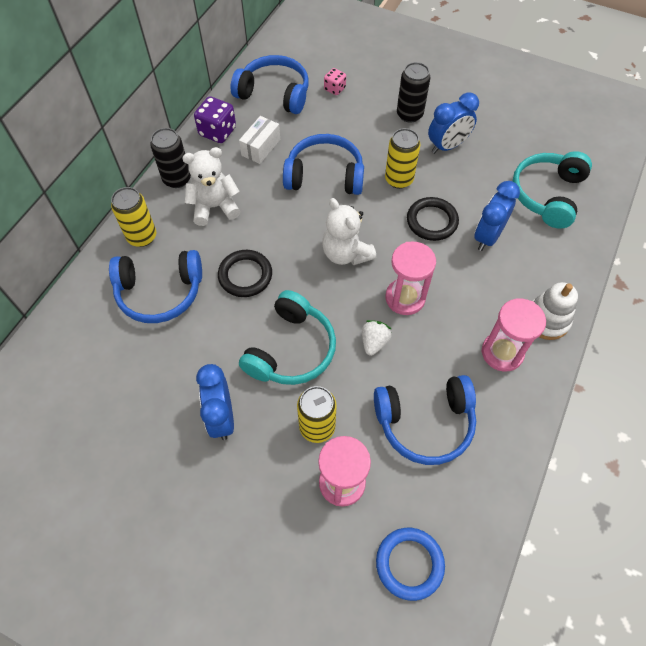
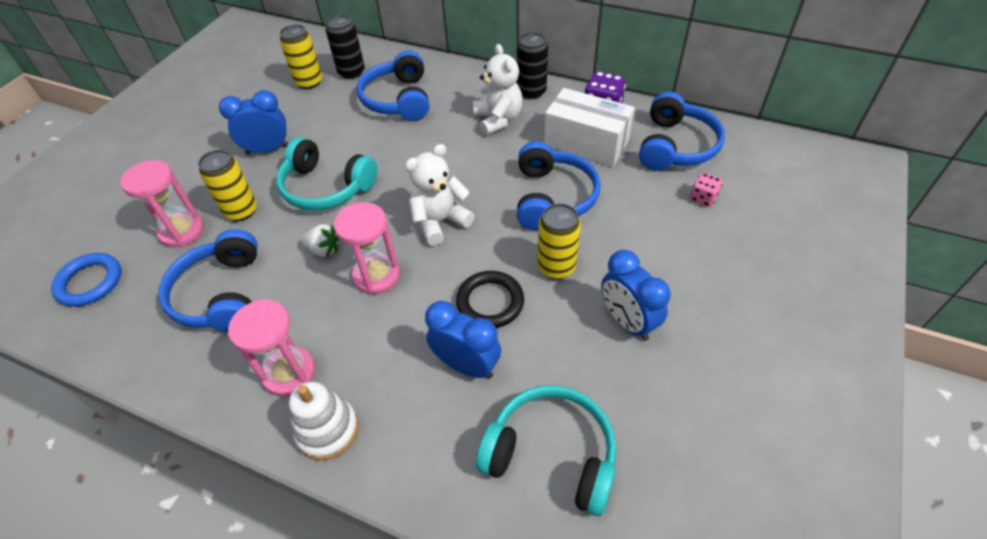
camera: 90 degrees right, 10 degrees down
(142, 237) = (460, 81): yellow can -> yellow can (309, 82)
(245, 275) = (414, 149): black ring -> none
(261, 147) = (586, 143): white box -> white box, size x1.70
(409, 114) = (679, 277): black can -> black can (351, 72)

